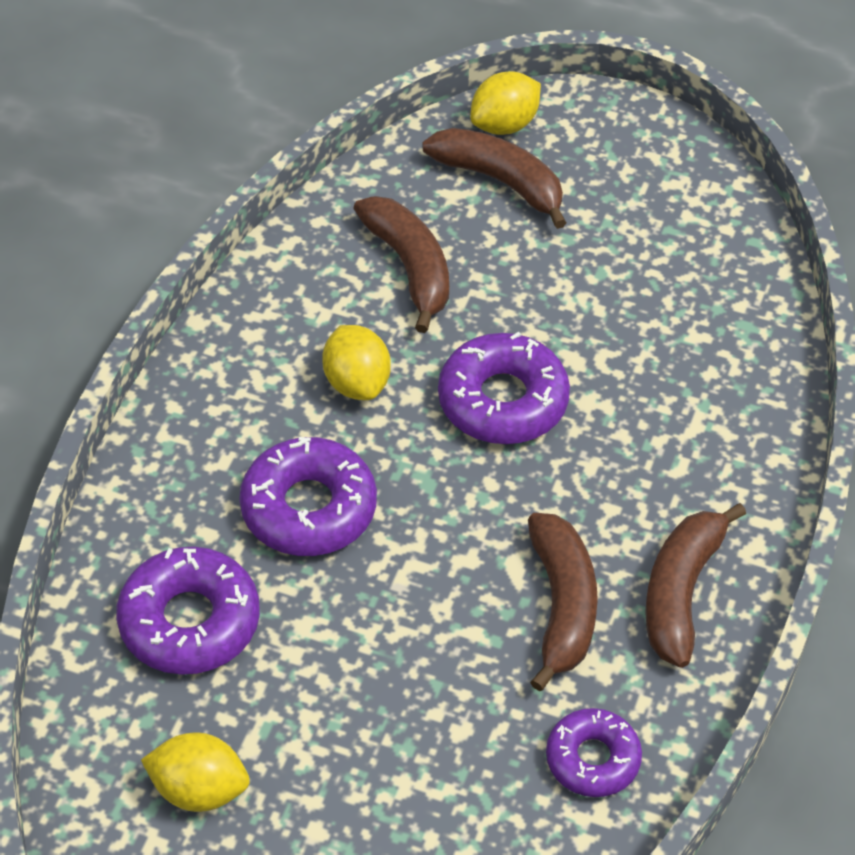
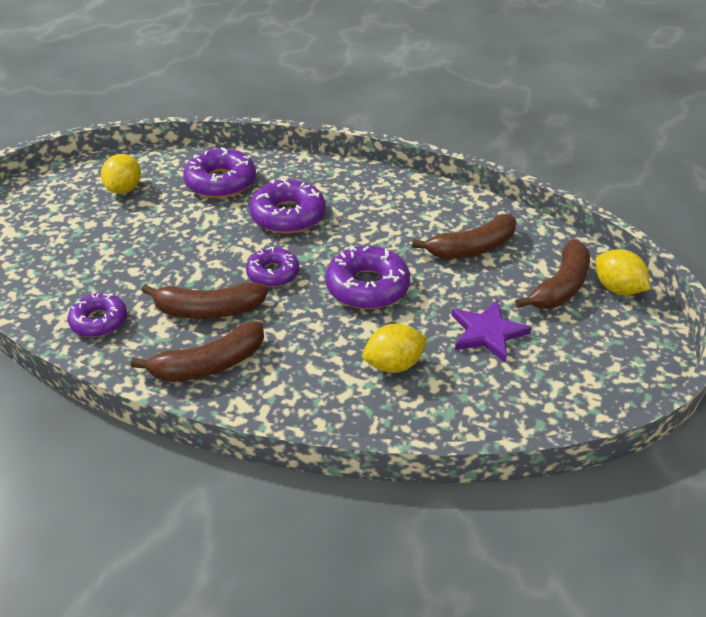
camera: 90 degrees right, 10 degrees down
(357, 383) = (377, 230): yellow lemon -> yellow lemon (394, 364)
(470, 523) = (273, 273): none -> purple donut
(598, 271) = (487, 332): none -> purple star
(680, 592) = (209, 364): brown banana -> brown banana turned 135 degrees clockwise

